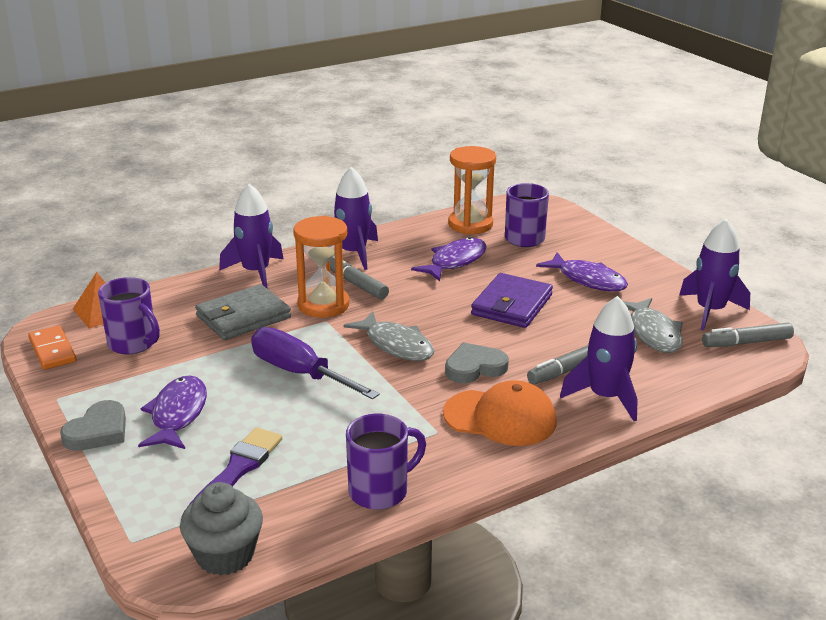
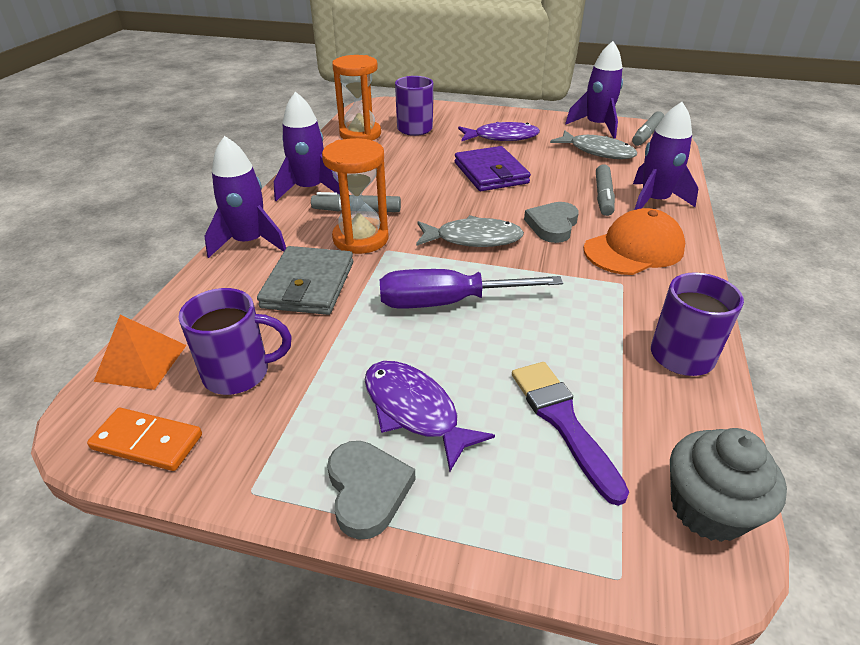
camera: 45 degrees left, 10 degrees up
(455, 261) = (398, 162): purple fish -> none

